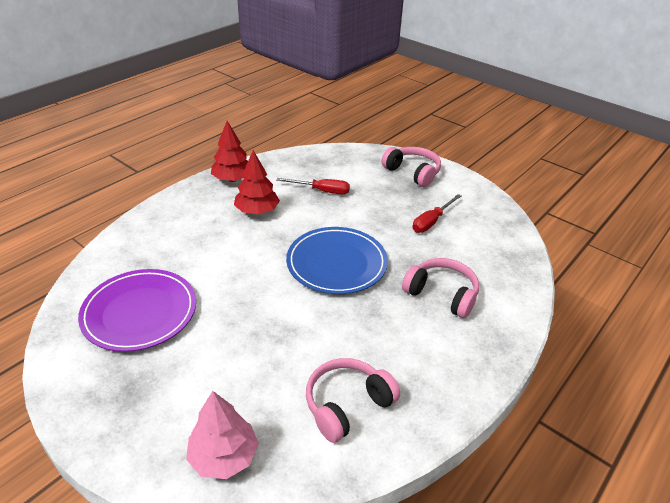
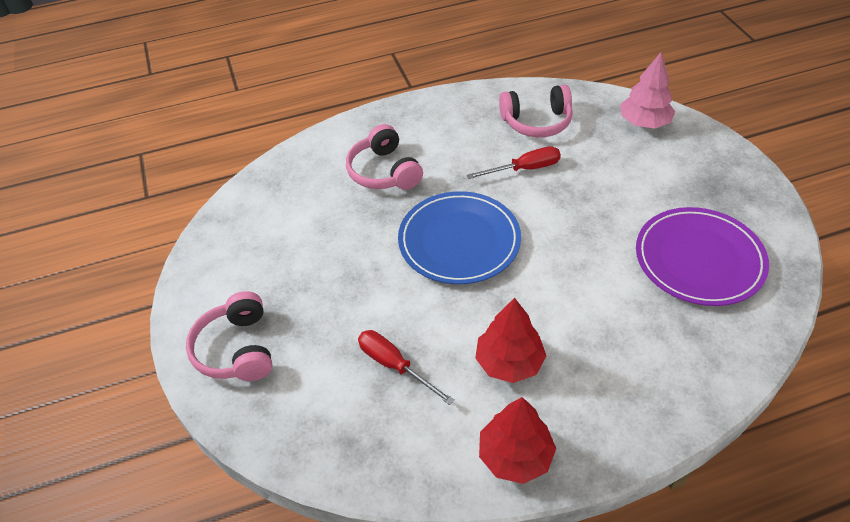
camera: 145 degrees left, 10 degrees up
(431, 221) = (304, 255): red screwdriver -> red screwdriver (524, 169)

